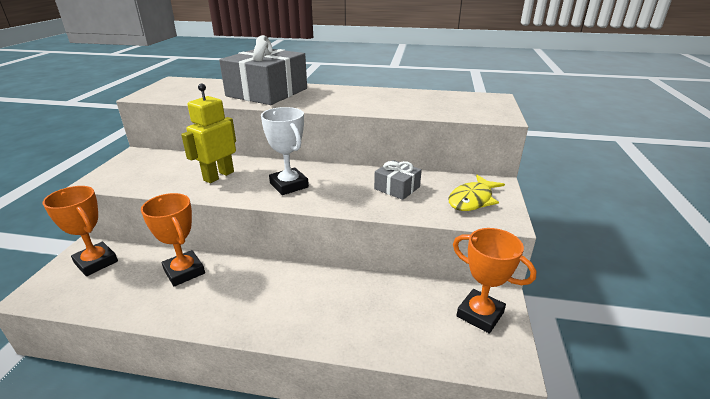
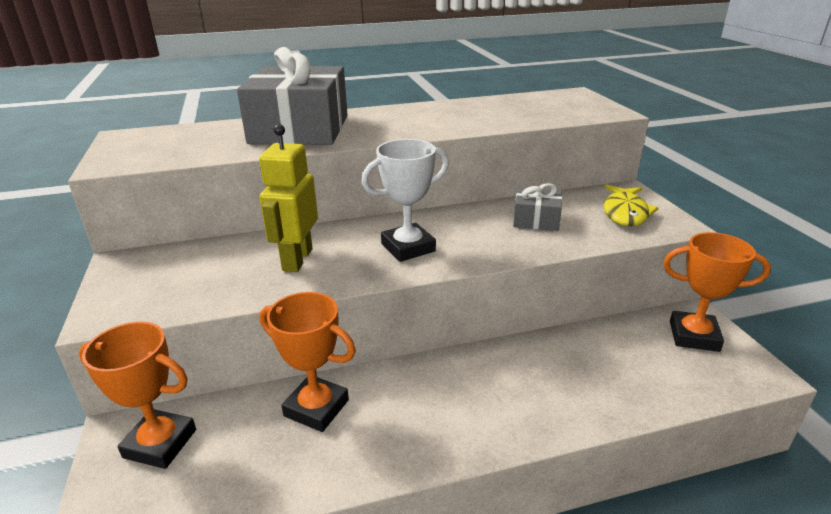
camera: 25 degrees left, 0 degrees up
(289, 185) = (408, 247): white trophy -> white trophy turned 60 degrees counterclockwise

